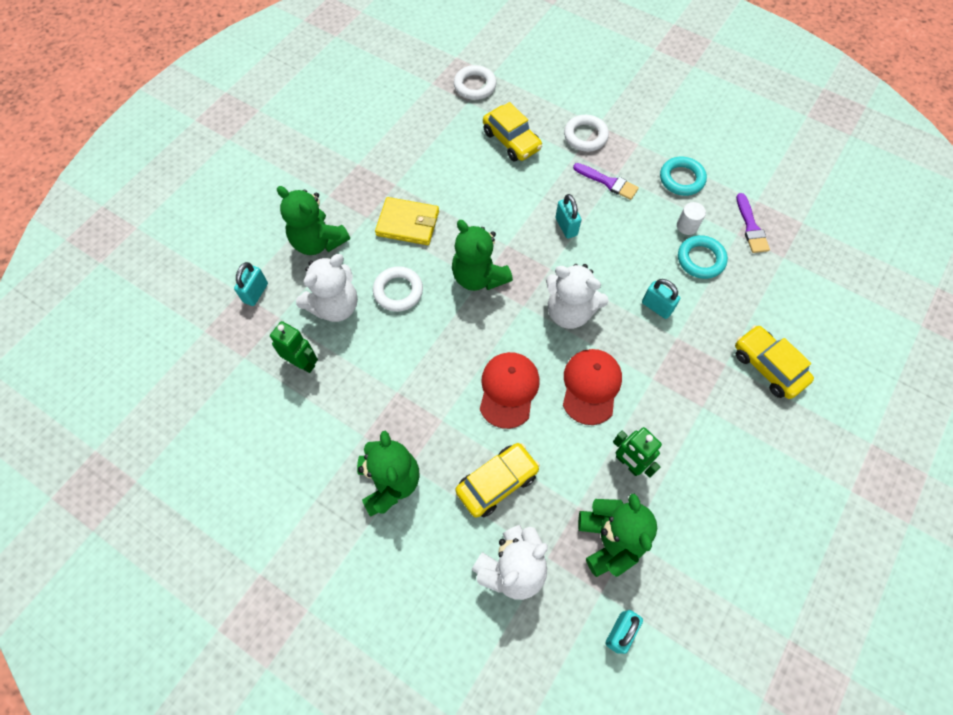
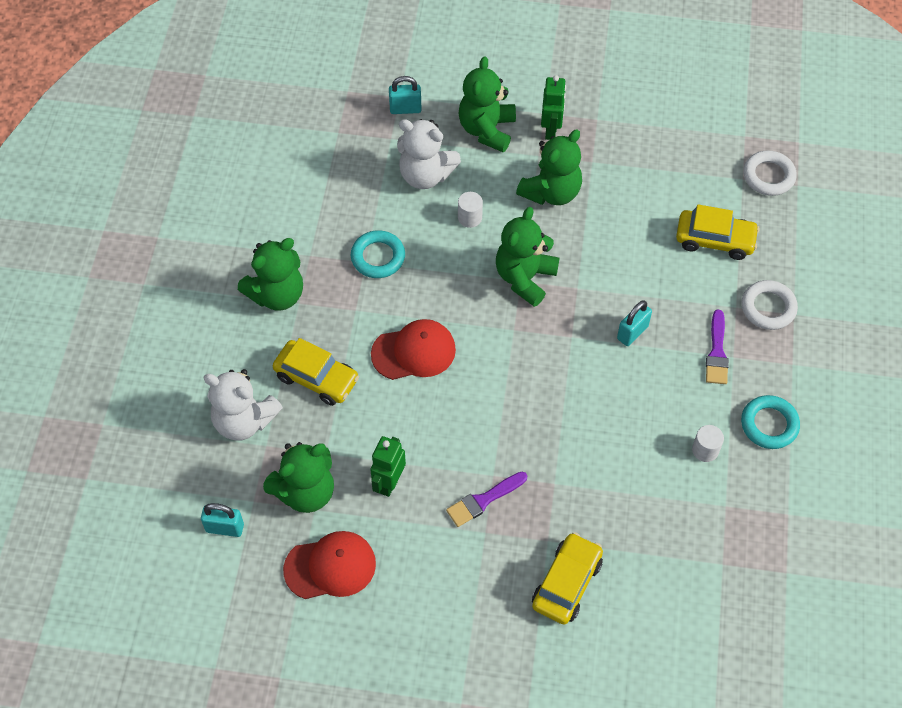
camera: 65 degrees right, 5 degrees down
(302, 363) = (355, 177): green robot -> green robot (551, 130)
(398, 291) = (470, 217): white ring -> white cylinder
(408, 223) = (551, 192): yellow wallet -> green teddy bear
(511, 140) = (715, 240): yellow car -> yellow car turned 105 degrees counterclockwise
(569, 312) = (529, 373): white teddy bear -> none
(591, 386) = (454, 422): red cap -> red cap (330, 567)
(656, 307) = (580, 452): turquoise padlock -> none
(700, 259) = (667, 477): turquoise ring -> turquoise ring (378, 257)
(751, 227) = (744, 517): purple brush -> purple brush (483, 500)

